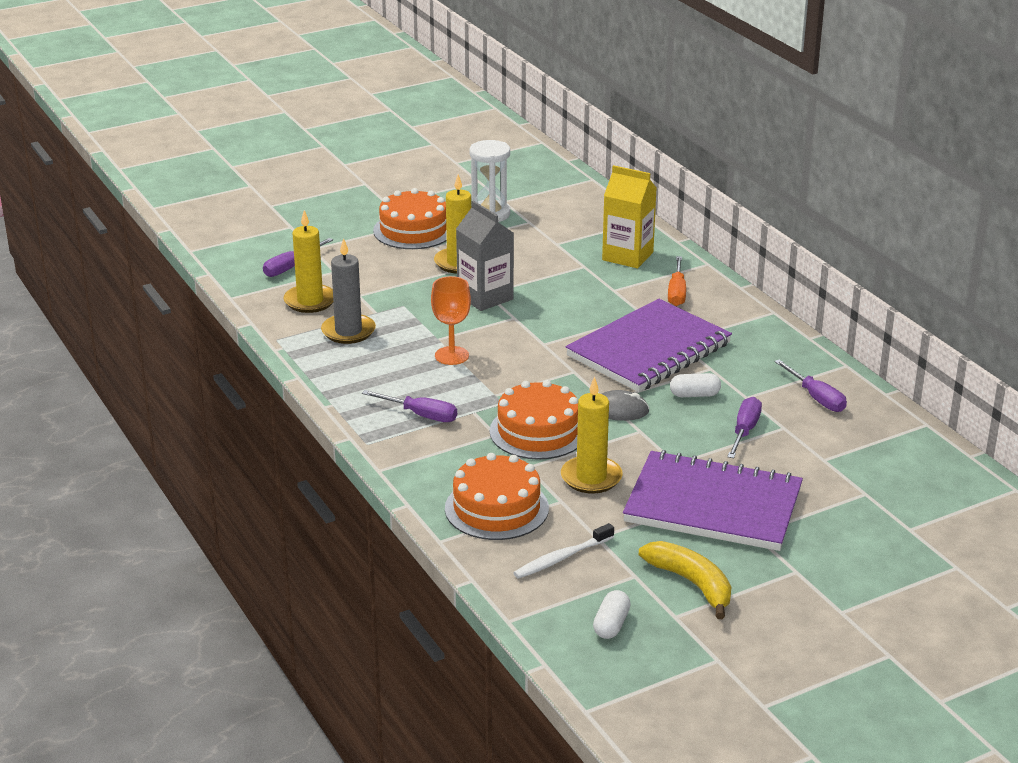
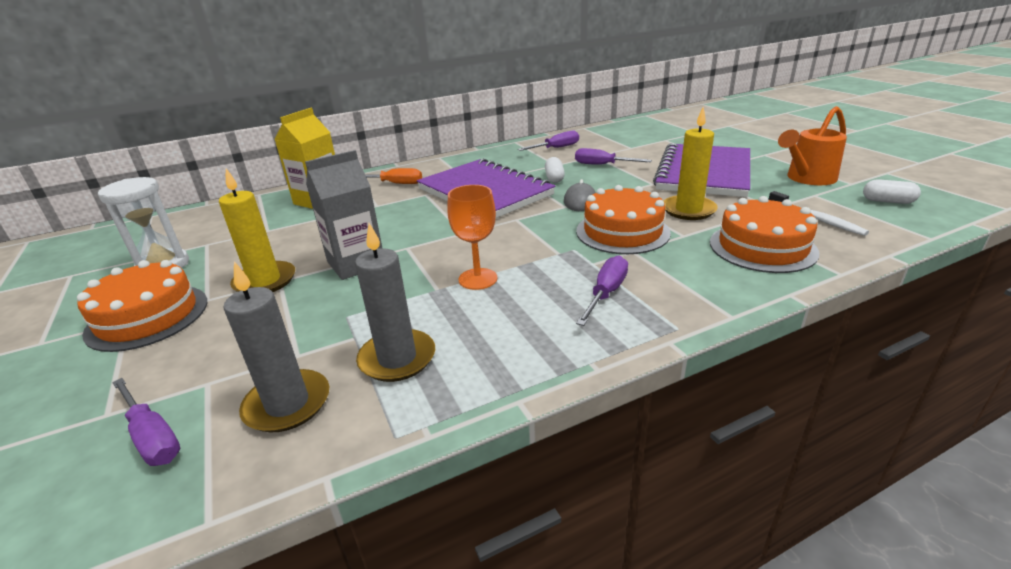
camera: 85 degrees left, 0 degrees up
(310, 301) = (287, 404): yellow candle -> grey candle
(692, 584) = (807, 179): yellow banana -> orange watering can

